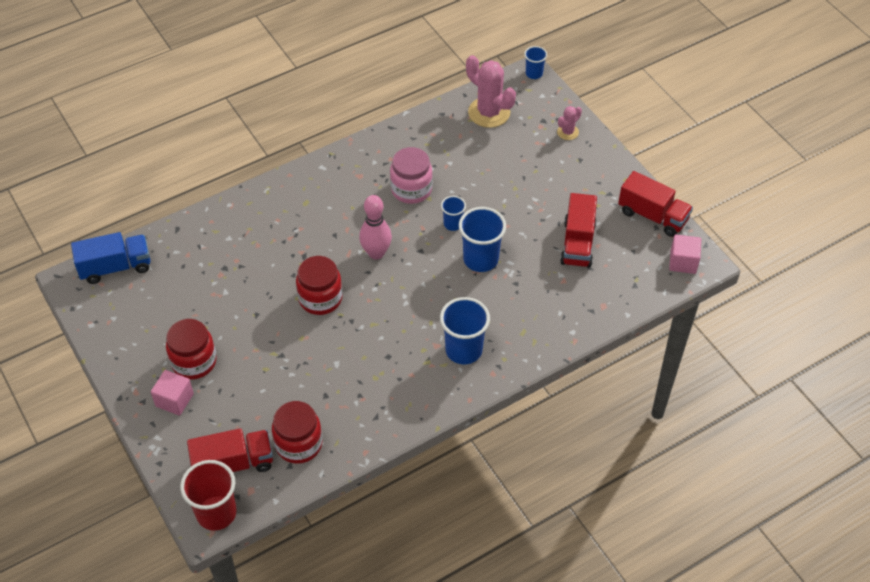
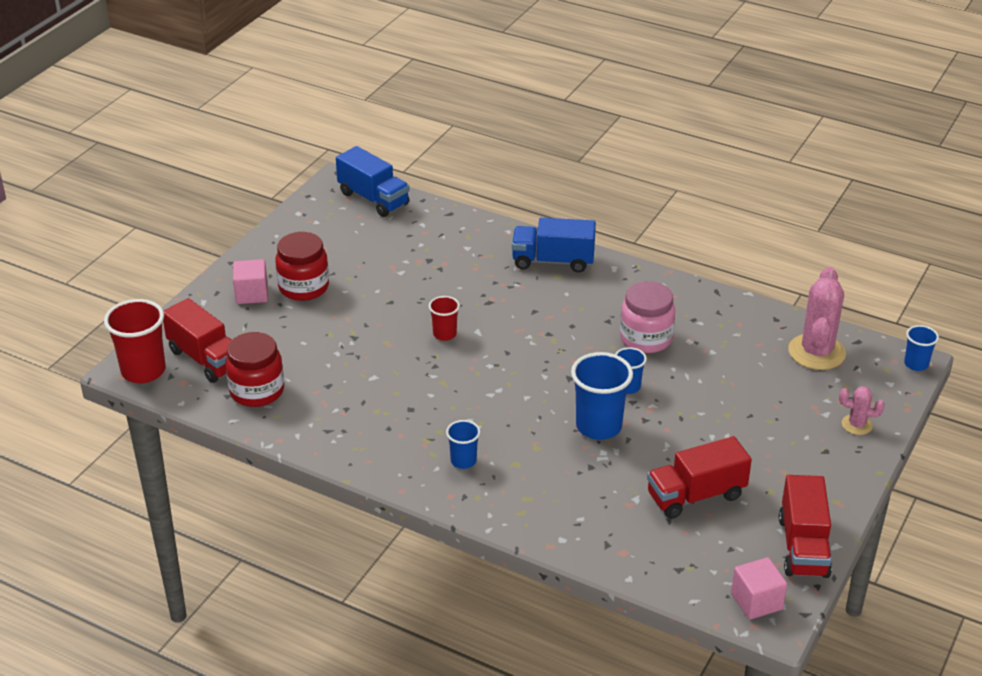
camera: 60 degrees right, 15 degrees down
(287, 196) = (553, 261): none -> blue truck
(320, 298) = (444, 334): red jar -> red cup
(376, 253) = (536, 348): pink bowling pin -> none
(463, 350) = (463, 461): blue cup -> blue cup, size x0.55

